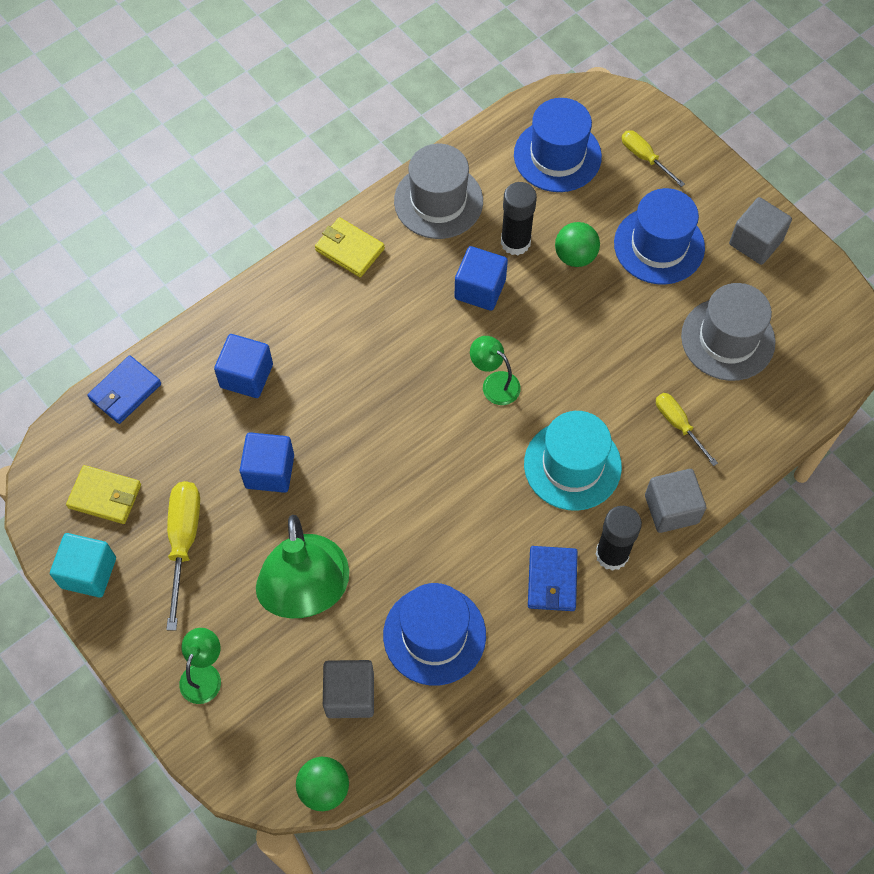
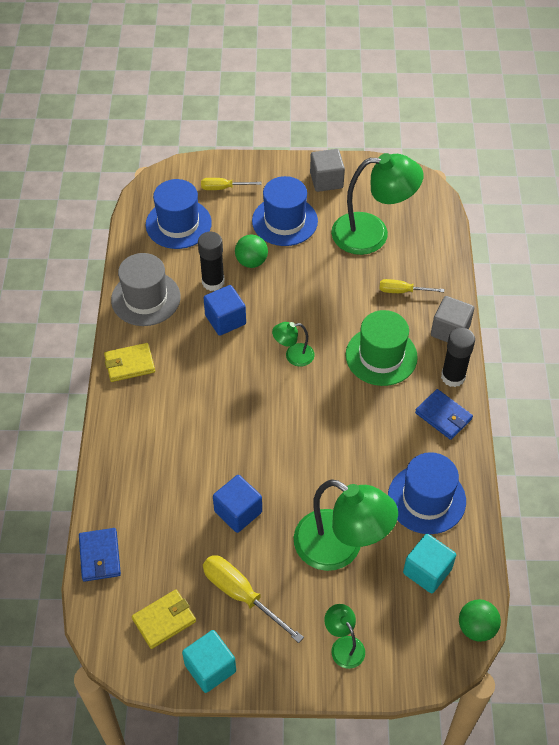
camera: 50 degrees left, 10 degrees down
(246, 376) = (159, 479): blue cube -> none
(350, 695) = (427, 571): grey cube -> turquoise cube
(572, 465) = (381, 356): turquoise hat -> green hat
(728, 339) = (372, 233): grey hat -> green lamp

